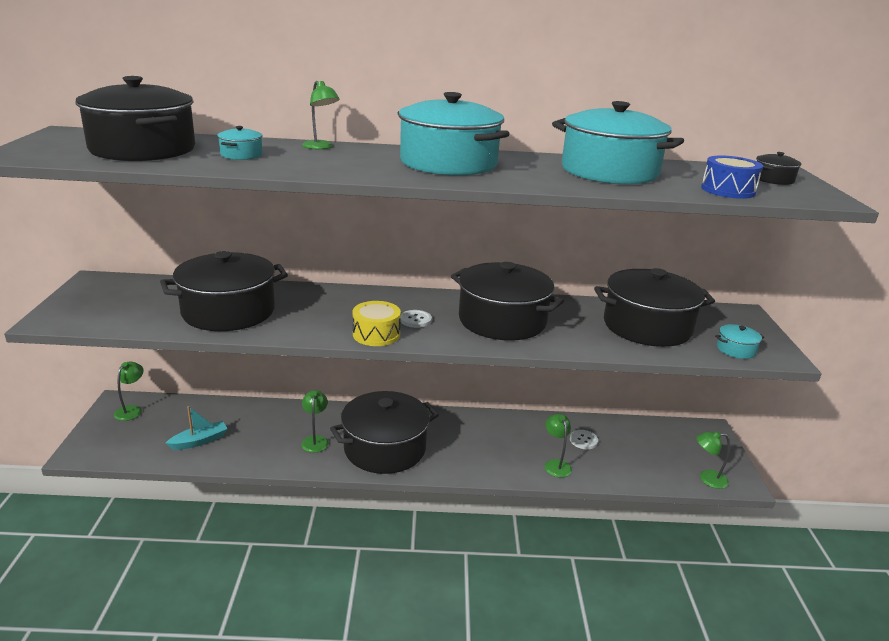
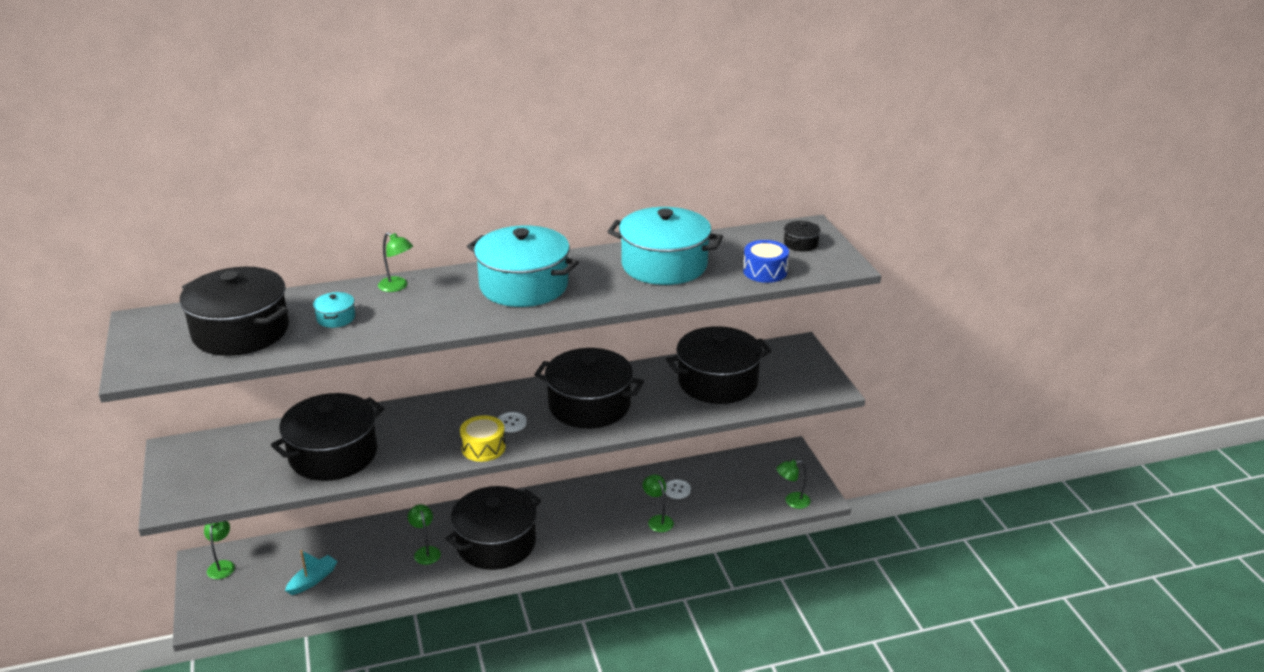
camera: 15 degrees left, 5 degrees up
(736, 350) = (795, 391): turquoise pot -> none

